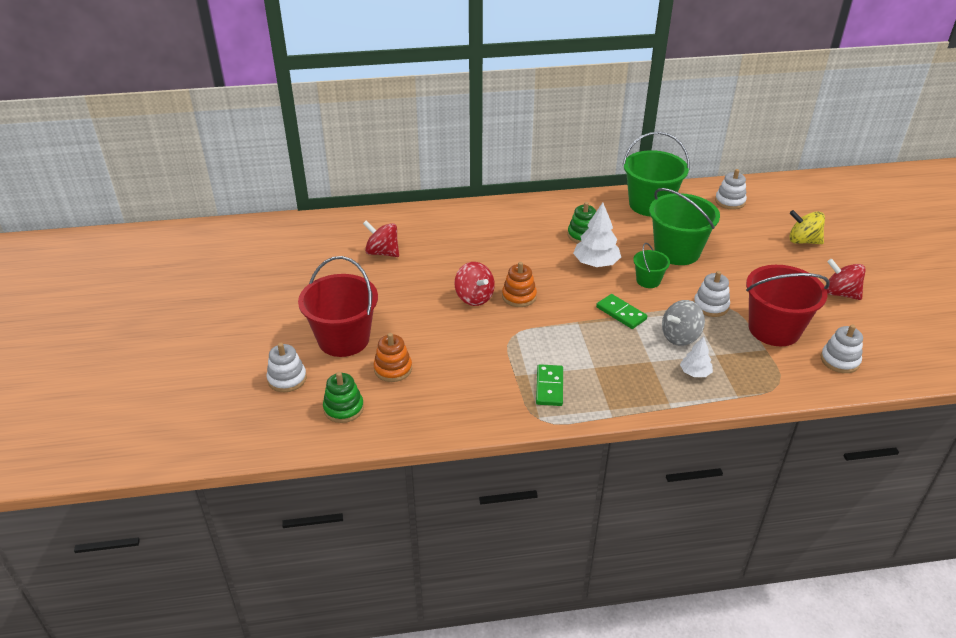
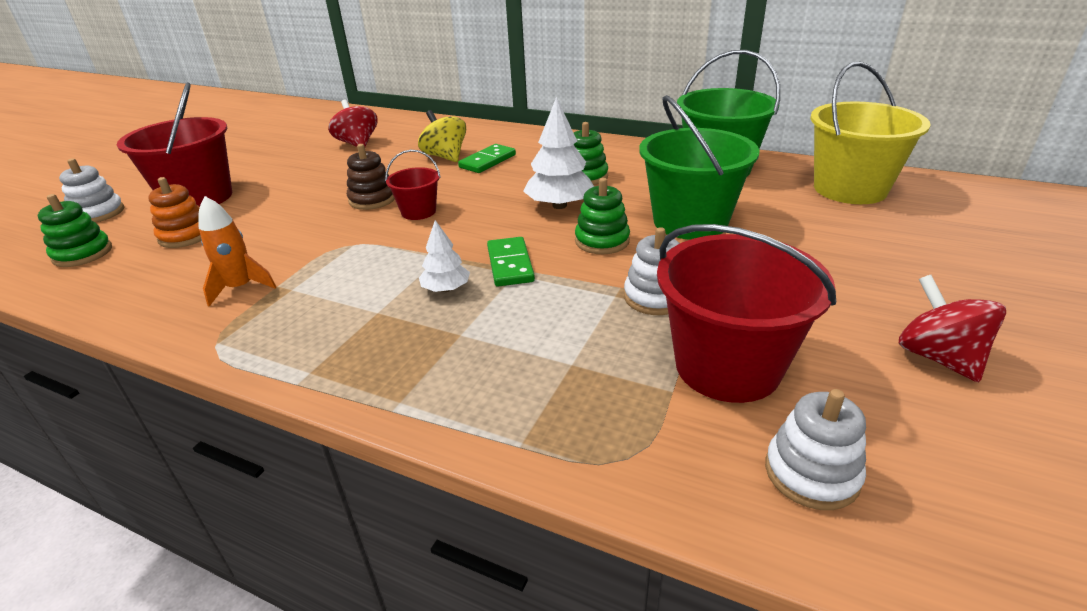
camera: 35 degrees right, 5 degrees down
(474, 297) = (372, 199): red spinning top -> brown stacking toy
(495, 385) = (241, 288): none -> orange rocket
(519, 296) = (418, 212): orange stacking toy -> red bucket
(549, 387) = (289, 313): green domino -> green domino (487, 161)
(648, 280) = (602, 241): green bucket -> green stacking toy
(680, 337) = (551, 320): grey spinning top -> none
(695, 373) = (502, 376): white tree -> white tree (446, 289)
(730, 201) = (850, 189): white stacking toy -> yellow bucket
(803, 241) = (935, 262): yellow spinning top -> yellow spinning top (445, 156)

